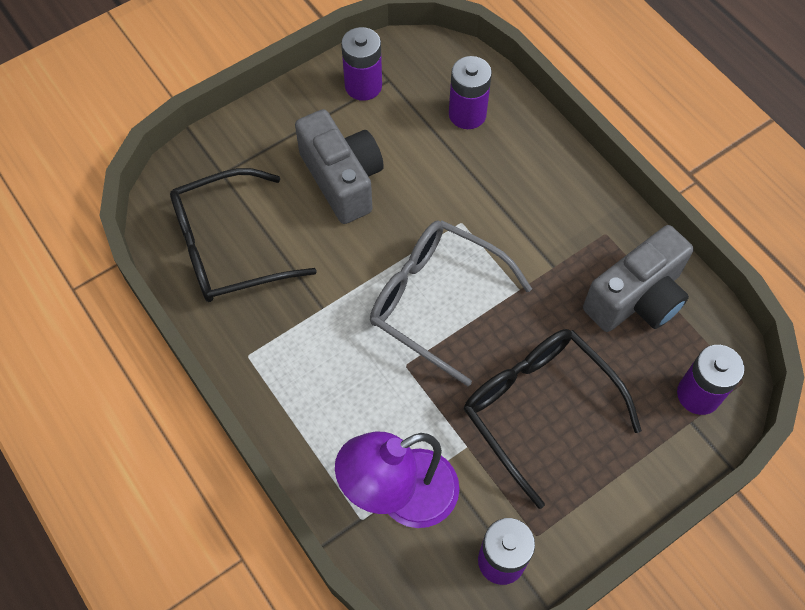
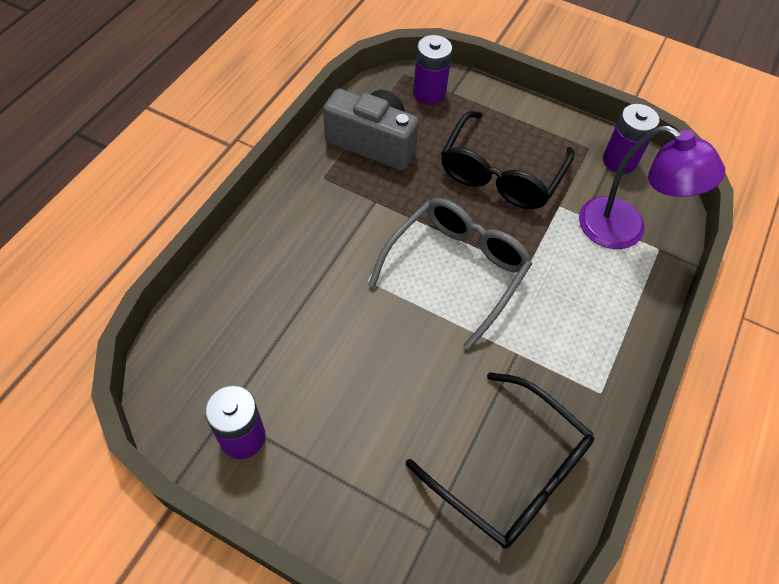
camera: 120 degrees left, 5 degrees down
(342, 179) = (374, 401): grey camera -> none
(435, 301) = (456, 270): grey glasses -> grey glasses turned 150 degrees counterclockwise
(467, 114) = (240, 321): purple battery -> none

